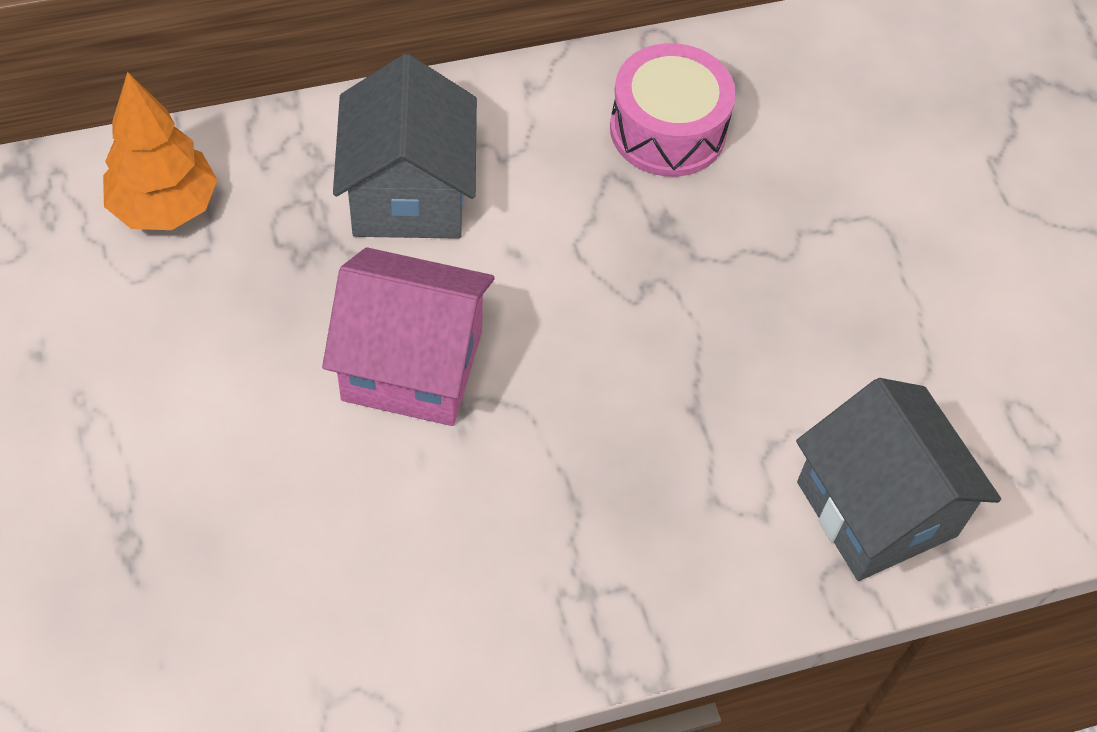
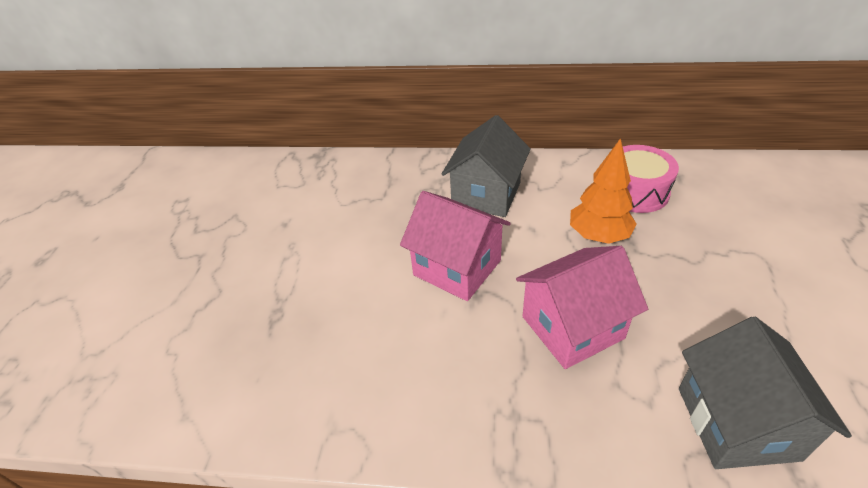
camera: 30 degrees right, 15 degrees down
(165, 208) = (370, 180): orange tree -> orange tree (598, 236)
(630, 426) = (572, 327): none -> pink house

